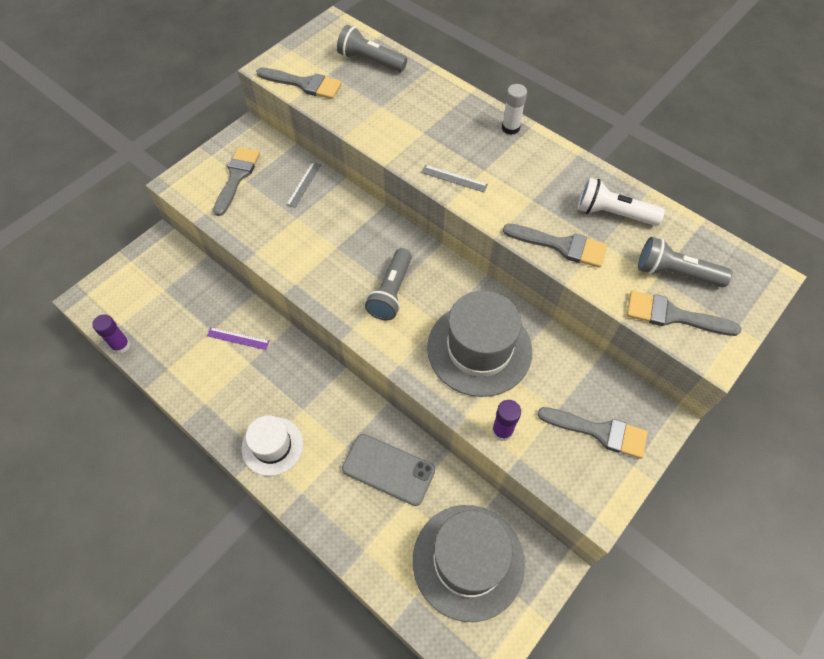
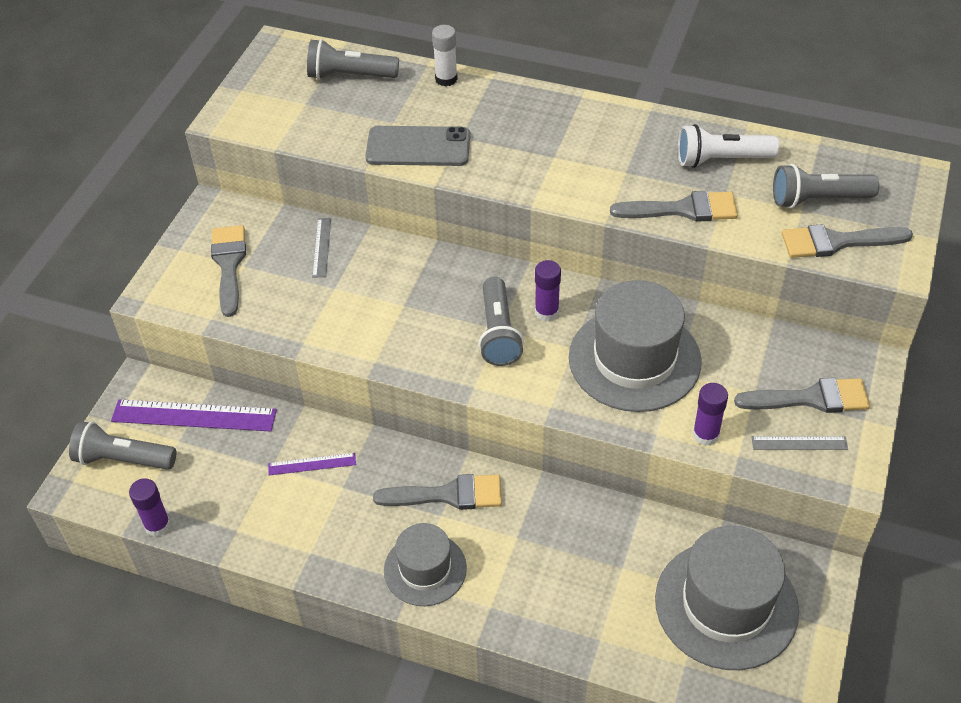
camera: 20 degrees left, 10 degrees down
(124, 290) = (123, 459): none -> grey flashlight
(182, 275) = (194, 415): none -> purple ruler
(272, 446) = (425, 569): white hat -> grey hat
(304, 84) = (282, 124): grey brush -> grey brush (448, 495)
(388, 469) = (582, 543): grey phone -> grey phone (418, 147)
(434, 288) = (546, 312): none -> purple glue stick
(454, 178) = (524, 176): grey ruler -> grey ruler (799, 443)
(510, 128) = (559, 103): white glue stick -> white glue stick (446, 79)

